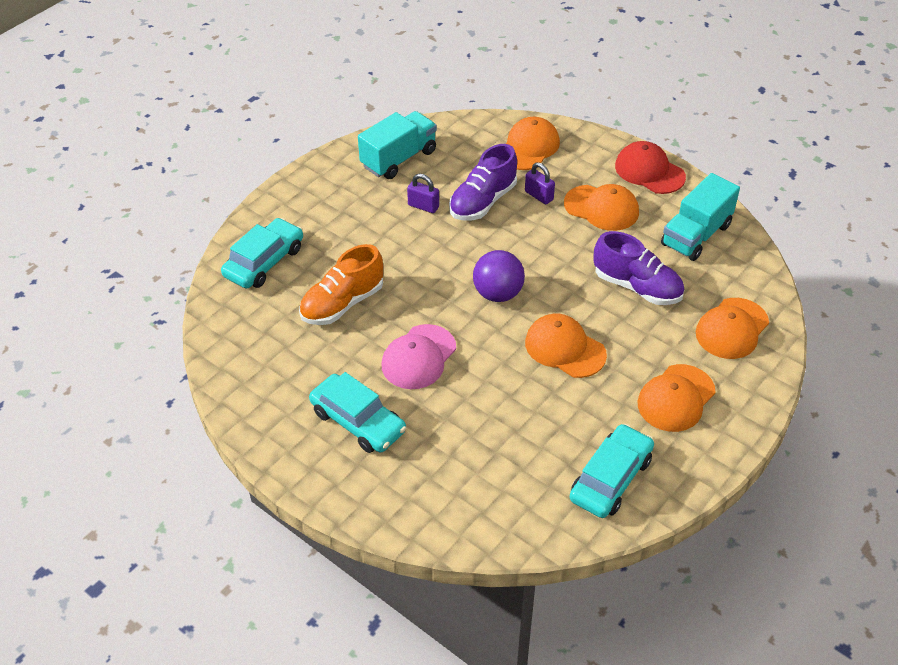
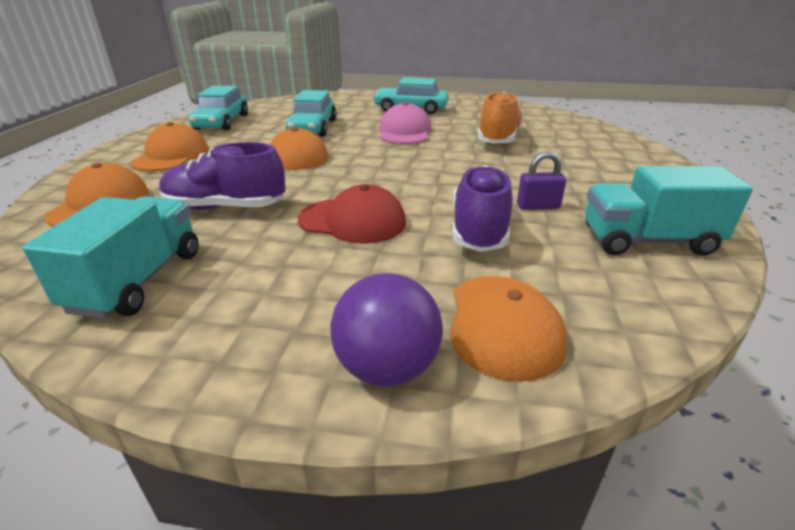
camera: 150 degrees right, 15 degrees down
(264, 262) = (596, 141): turquoise car -> turquoise car (313, 128)
(399, 159) = (647, 241): turquoise truck -> turquoise truck turned 75 degrees clockwise
(498, 293) = (377, 170): purple ball -> purple ball (387, 368)
(539, 196) = (414, 258): purple padlock -> none
(601, 208) = (309, 271): orange cap -> none
(649, 171) = (241, 363): red cap -> red cap (352, 221)

